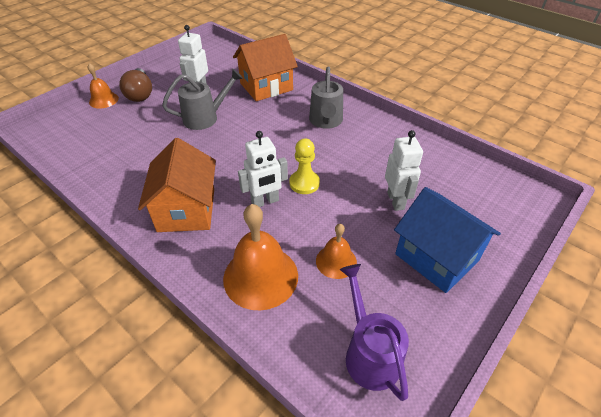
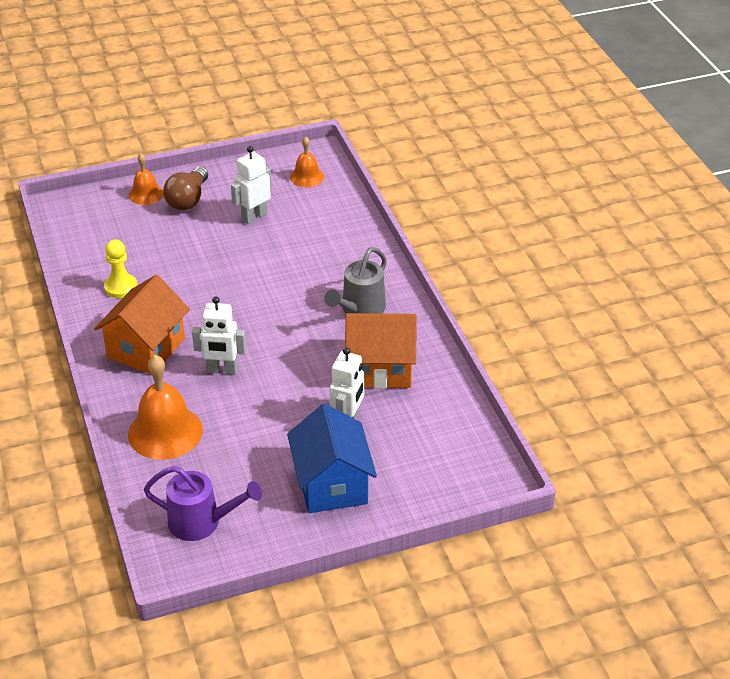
camera: 30 degrees right, 5 degrees down
(206, 117) = (235, 256): grey watering can -> none
(266, 86) = (333, 240): orange house -> orange house (380, 368)
(304, 183) = (274, 367): yellow pawn -> yellow pawn (121, 287)
(336, 261) = (239, 448): orange bell -> orange bell (307, 177)
(369, 352) = (202, 522): purple watering can -> purple watering can turned 90 degrees clockwise

